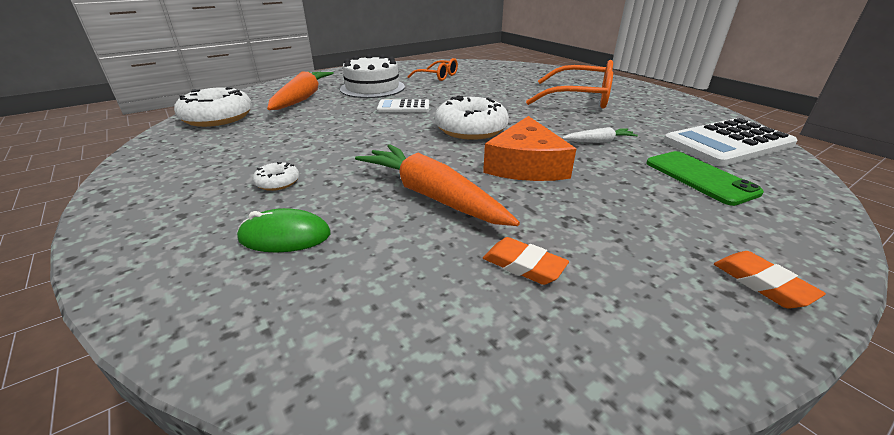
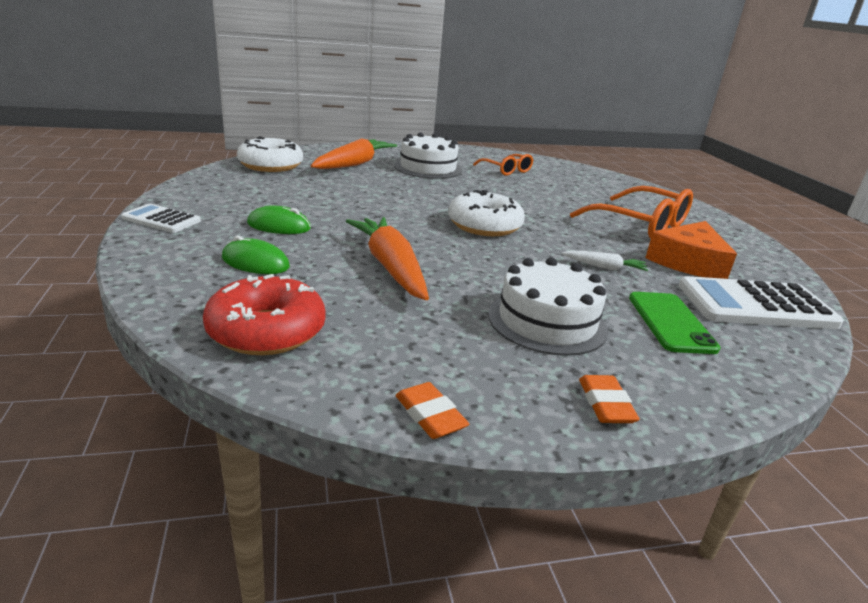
camera: 20 degrees right, 5 degrees down
(278, 182) = (279, 226): white donut -> green mouse
(372, 330) = (266, 331): none -> red donut
(403, 107) = (440, 192): white calculator -> white calculator (161, 219)
(523, 265) = (413, 331): orange eraser -> orange eraser (430, 415)
(526, 165) = (502, 267): orange cheese -> orange cheese (688, 262)
(619, 209) = (547, 321): none -> white cake

